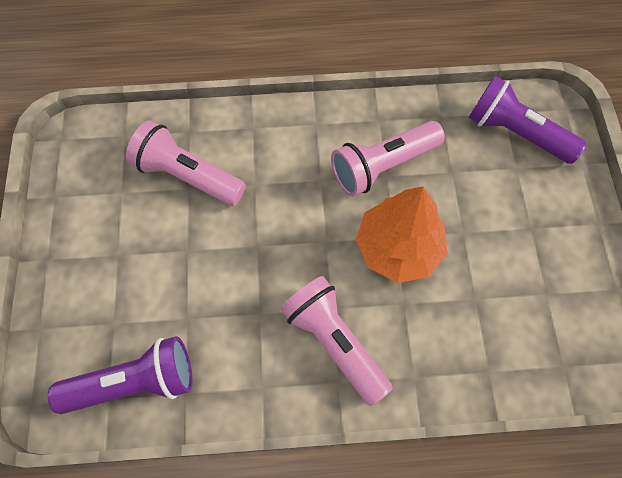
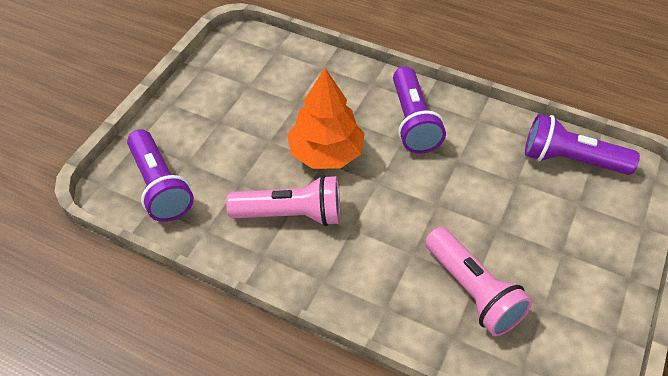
camera: 150 degrees left, 15 degrees down
(334, 342) = (413, 121): pink flashlight -> purple flashlight

